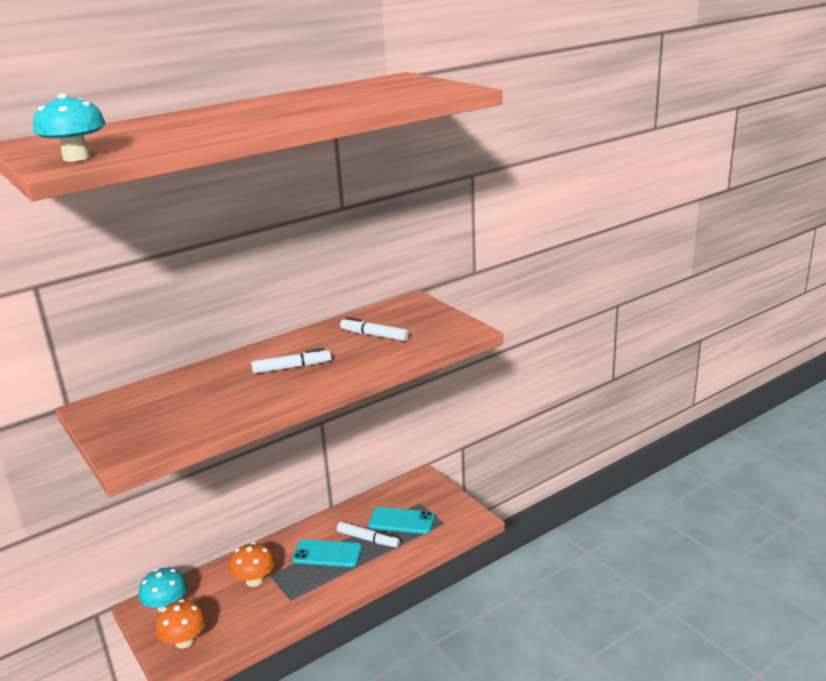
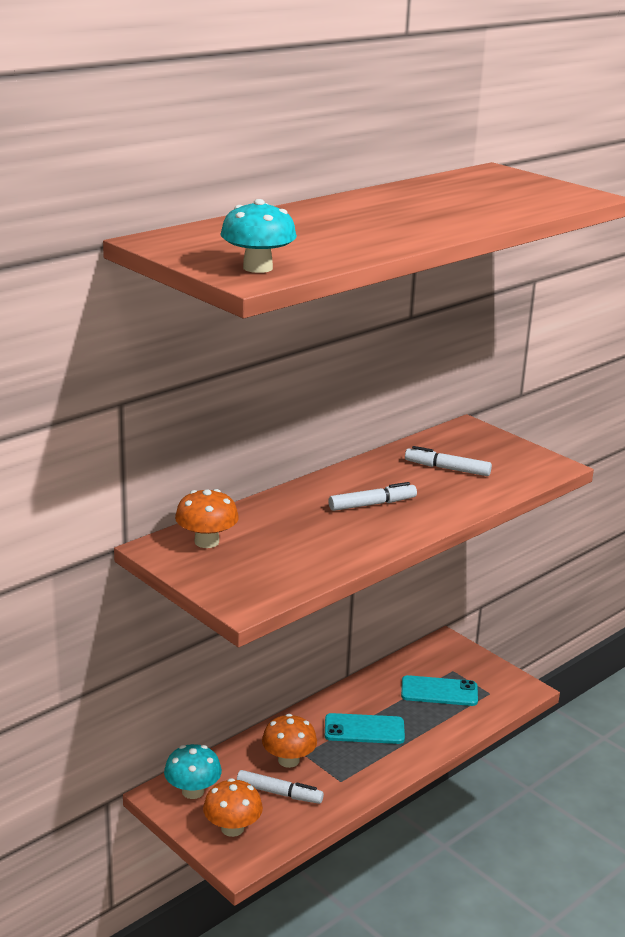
camera: 10 degrees left, 0 degrees up
(133, 402) = (206, 541): none -> orange mushroom
(368, 539) = (406, 712): white marker -> white marker (279, 793)

